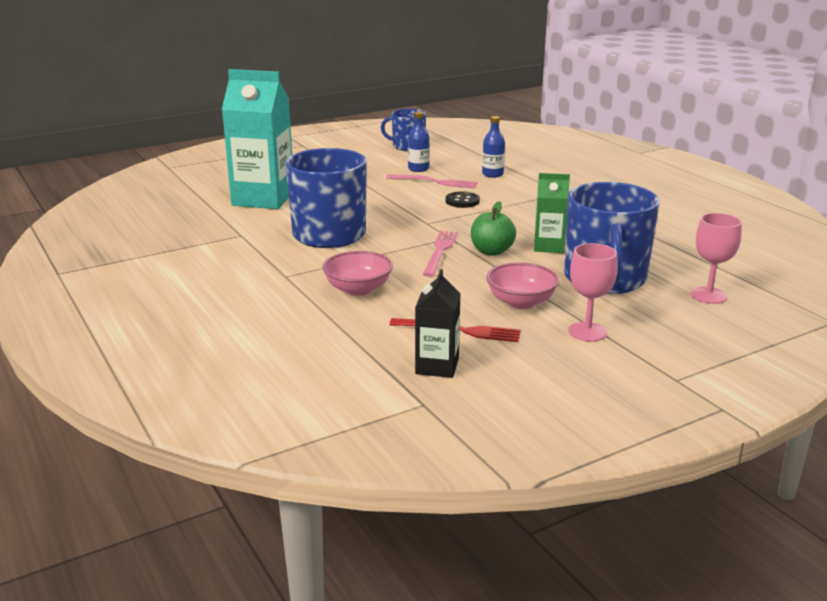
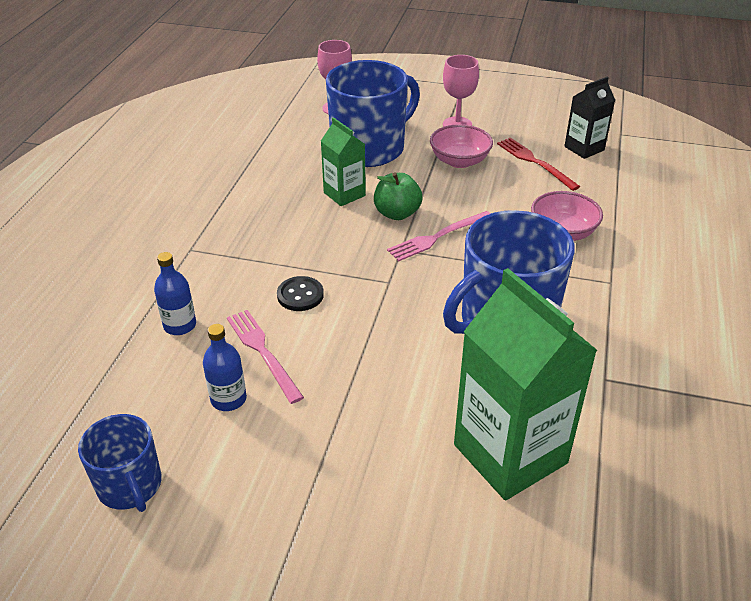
camera: 135 degrees left, 15 degrees up
(263, 199) = (510, 454): turquoise carton -> green carton

